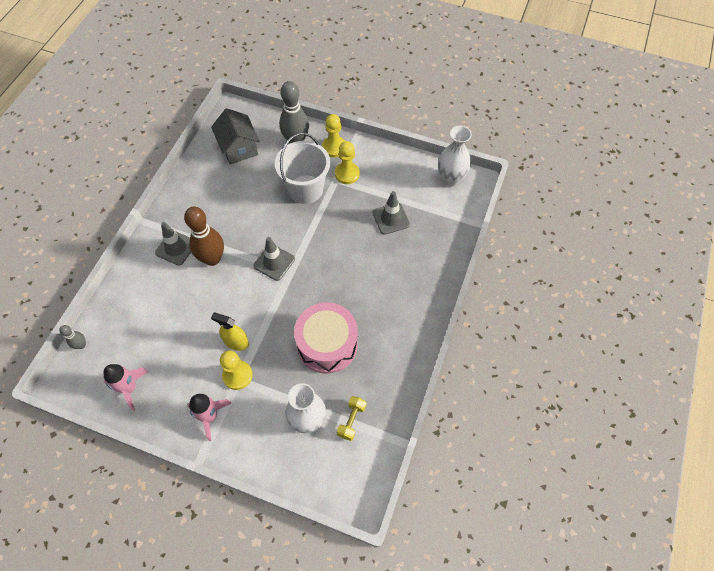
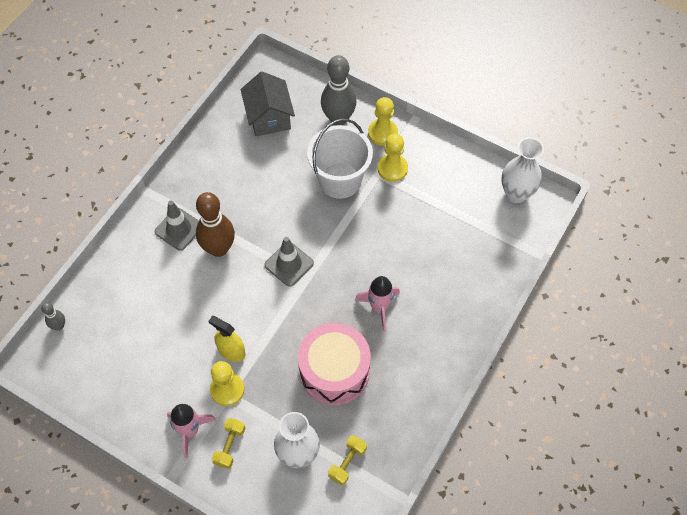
camera: 10 degrees right, 0 degrees up
(130, 388) = (106, 384): pink rocket -> pink rocket (379, 307)
(247, 424) = (229, 446): none -> yellow dumbbell
(391, 218) = (435, 232): grey traffic cone -> none

